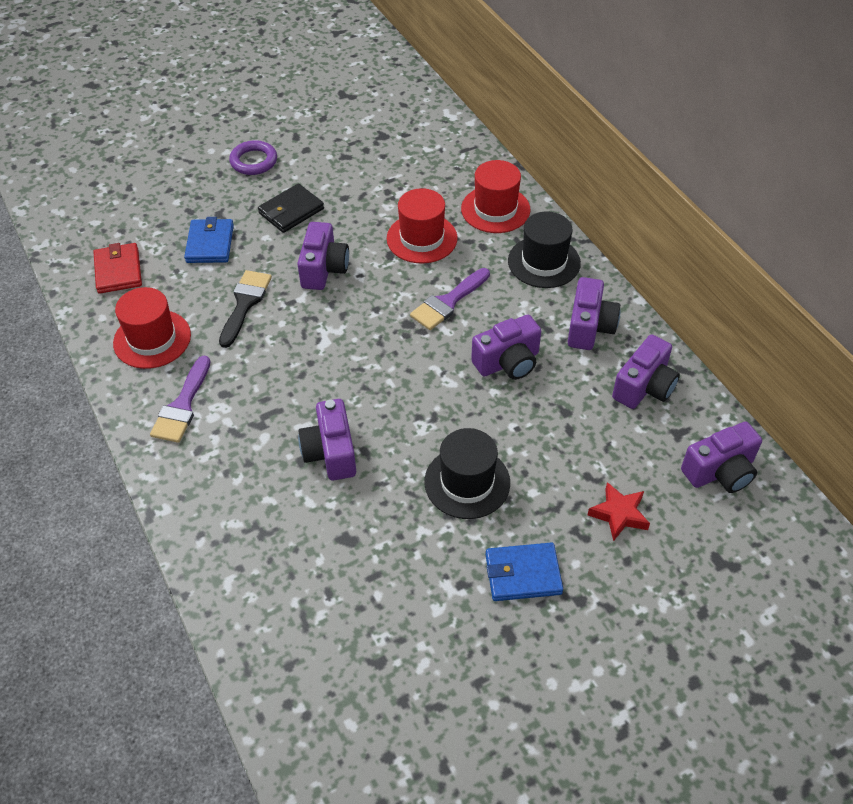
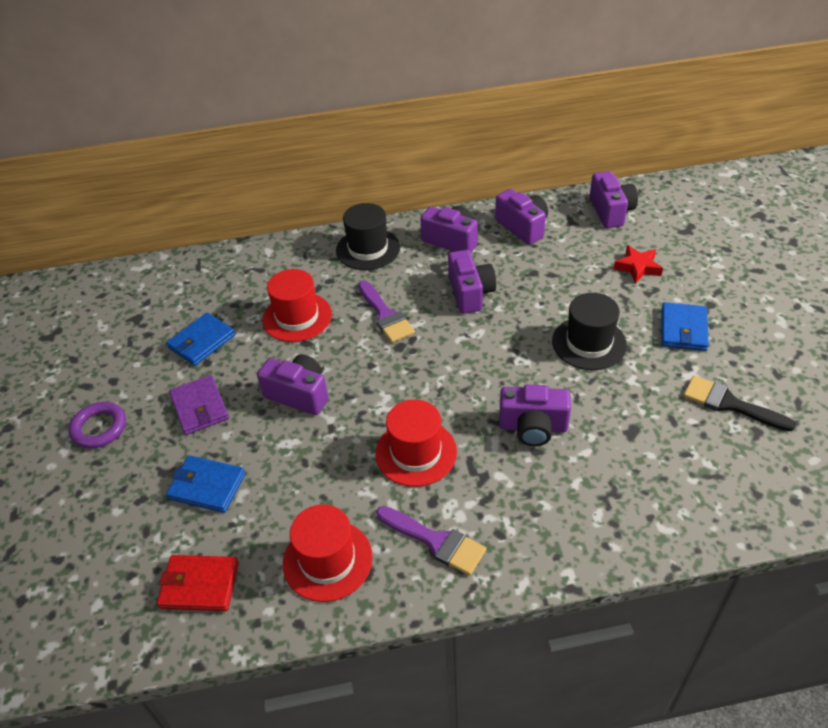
camera: 70 degrees left, 5 degrees down
(245, 303) = (314, 466): black brush -> black brush (729, 404)
(291, 211) = (200, 407): black wallet -> purple wallet
(368, 186) = (202, 341): none -> blue wallet
(495, 209) = (288, 263): red hat -> red hat (416, 452)

